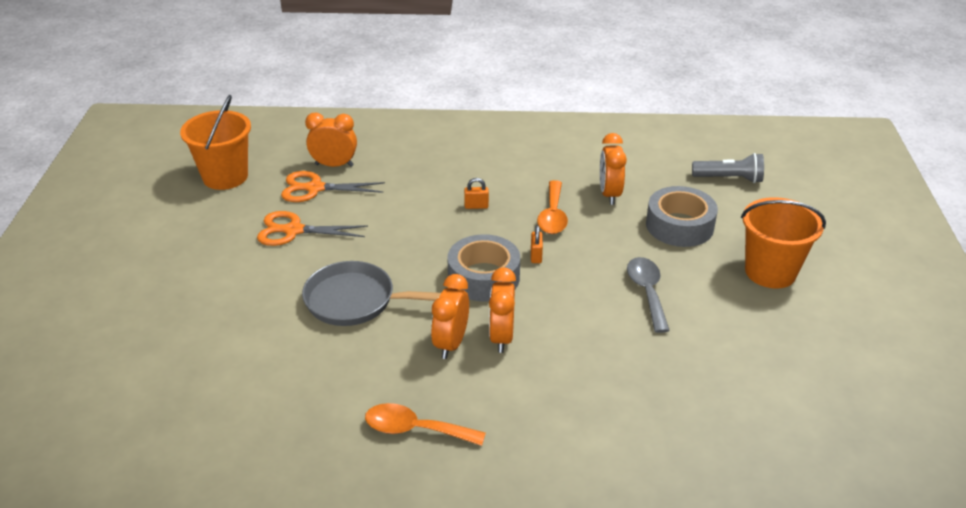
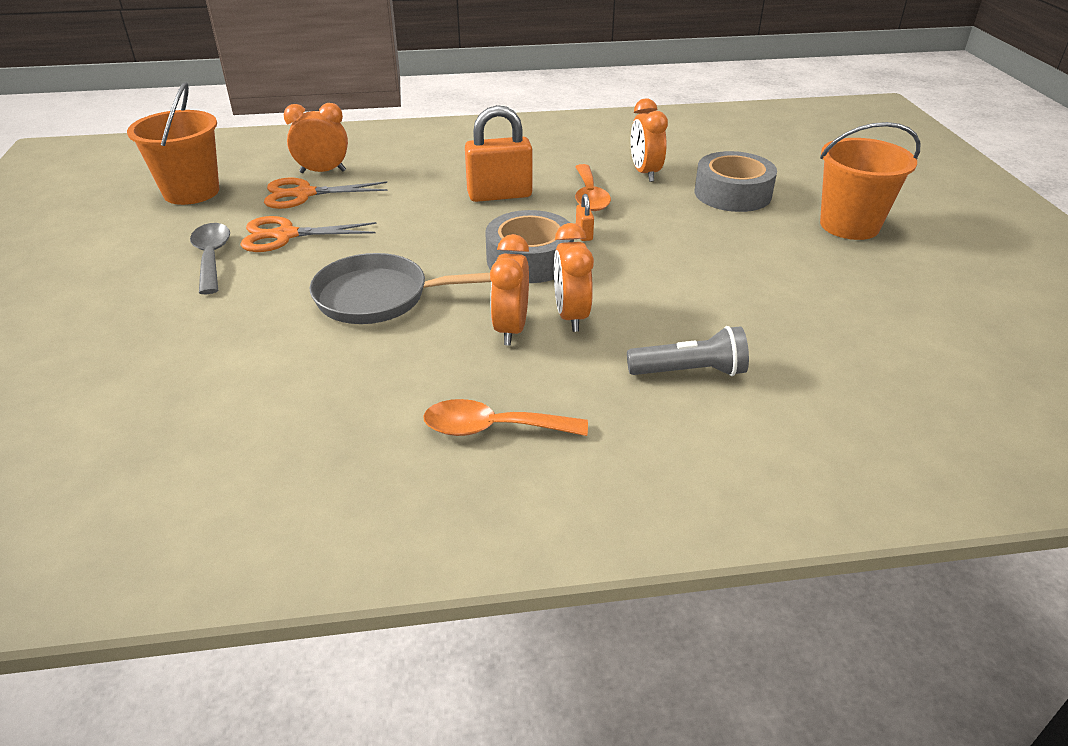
camera: 10 degrees left, 0 degrees up
(476, 206) = (499, 195): orange padlock -> orange padlock, size x2.28
(647, 292) = (724, 256): grey spoon -> grey spoon (212, 257)
(729, 179) = (766, 150): grey flashlight -> grey flashlight (690, 371)

